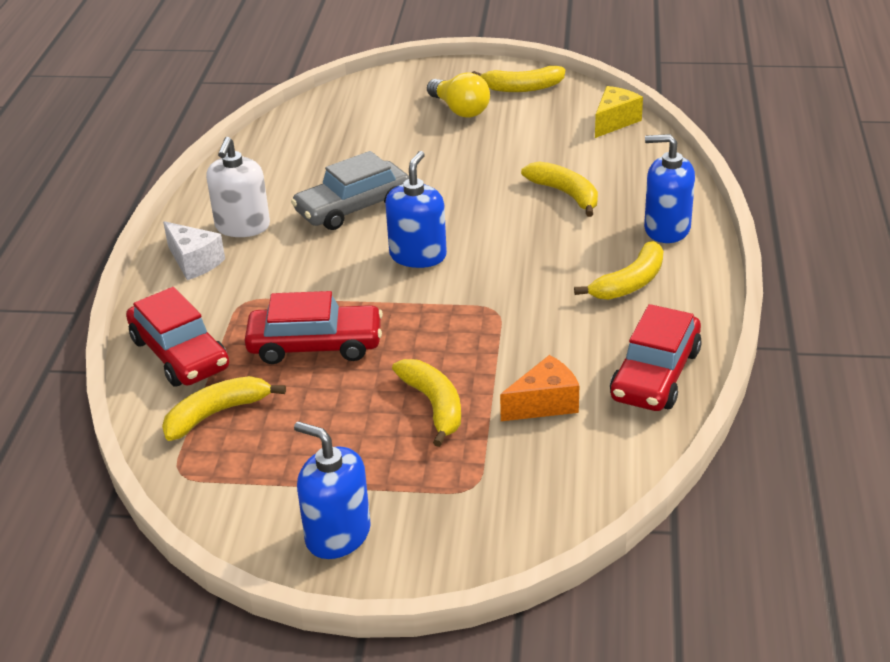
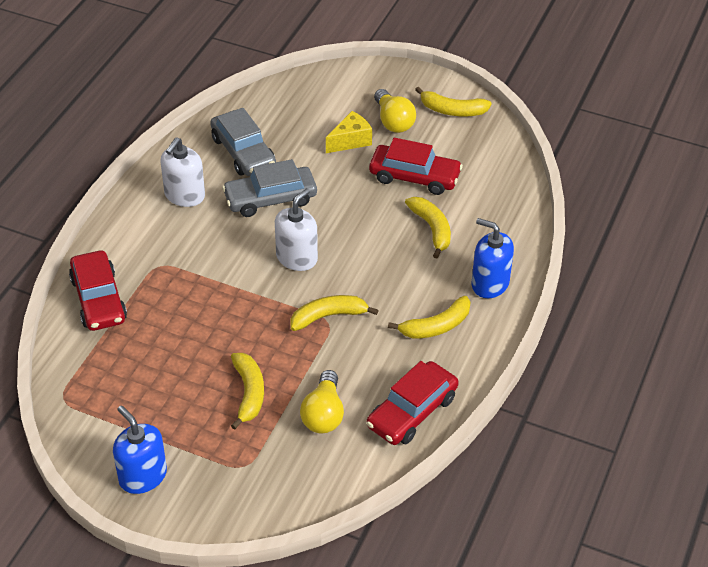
camera: 15 degrees right, 10 degrees up
(194, 262) = (138, 220): white cheese -> none
(216, 413) = (104, 357): yellow banana -> yellow banana (328, 316)
(295, 172) = (243, 152): none -> grey car
(315, 345) = (191, 318): red car -> red car (414, 177)
(418, 255) = (297, 258): blue soap dispenser -> white soap dispenser
(544, 404) = (323, 414): orange cheese -> yellow light bulb
(614, 122) = (506, 166): yellow cheese -> yellow cheese (351, 141)

